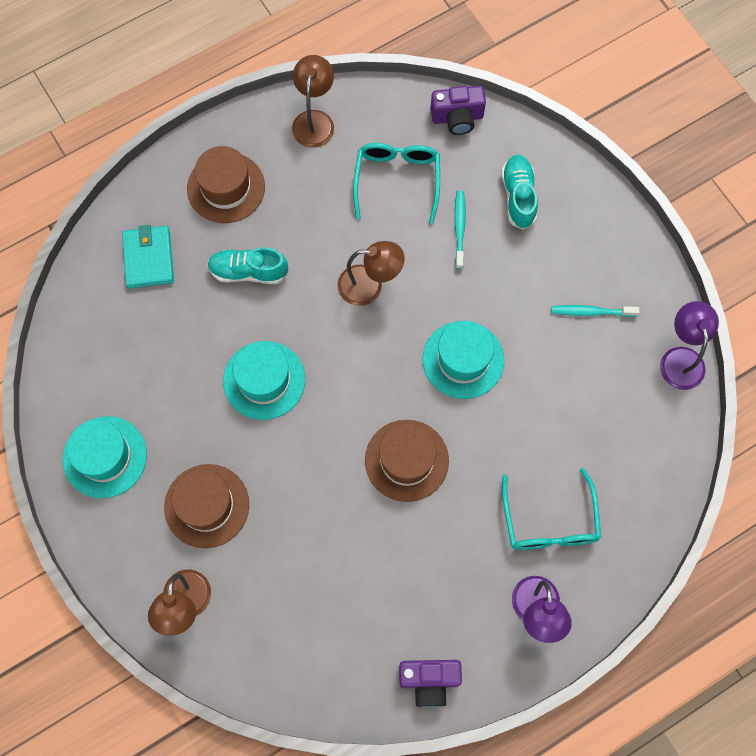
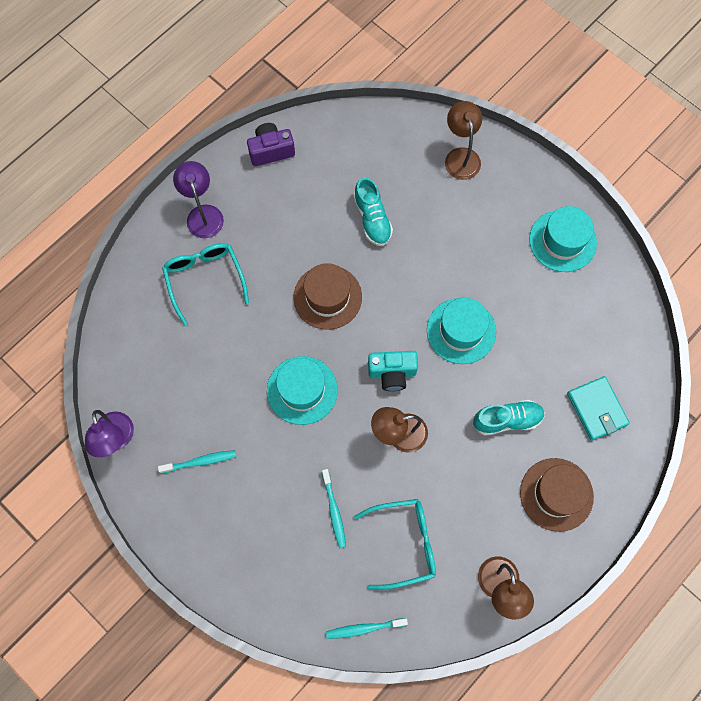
camera: 165 degrees right, 0 degrees up
(206, 506) = (471, 225): brown hat -> none
(357, 352) = (392, 373): none -> turquoise camera
(397, 181) = (403, 543): turquoise glasses -> turquoise glasses turned 90 degrees counterclockwise
(457, 118) = (364, 628): purple camera -> turquoise toothbrush
(518, 196) = (287, 558): turquoise shoe -> turquoise shoe (372, 219)

